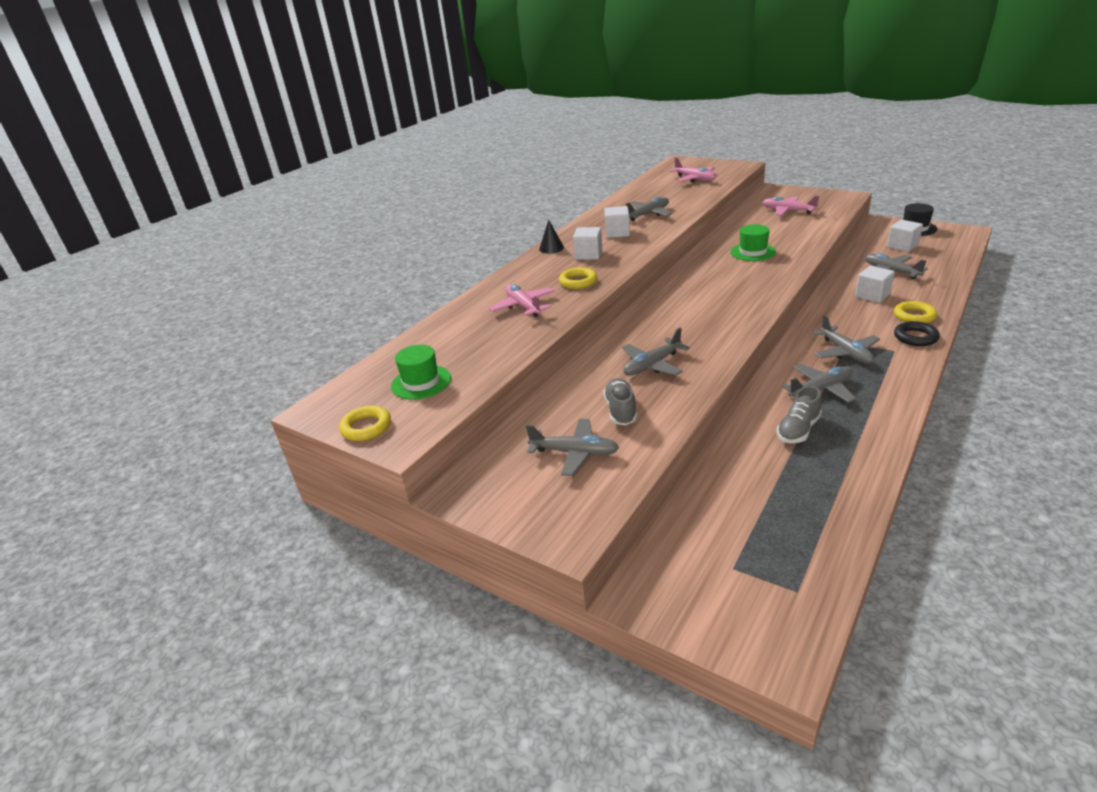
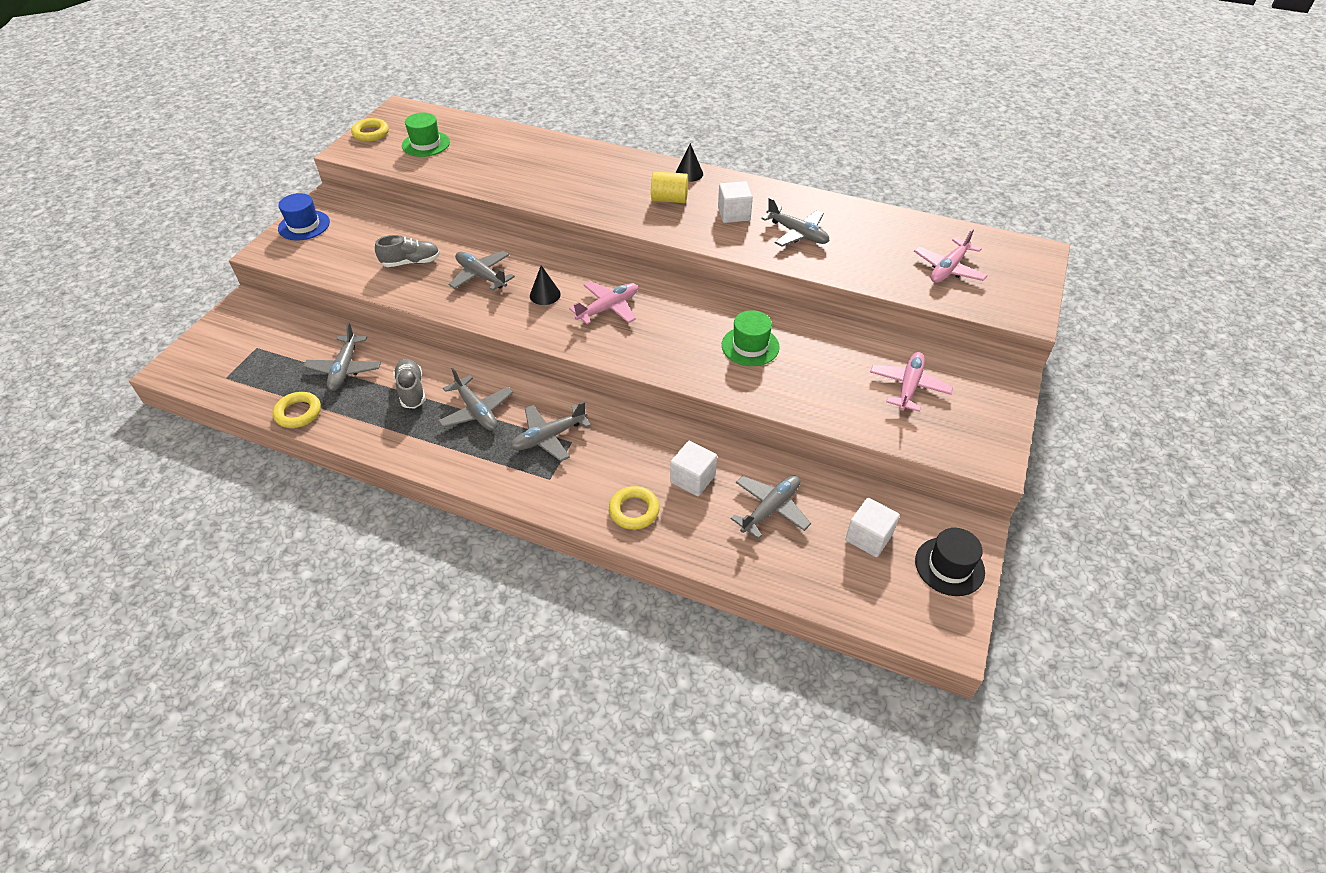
camera: 75 degrees right, 15 degrees up
(516, 508) = (304, 225): none -> blue hat
(523, 306) = (549, 173): pink plane -> pink plane (608, 308)
(575, 453) = (359, 244): grey plane -> grey plane (345, 369)
(578, 282) = (600, 199): yellow ring -> yellow ring (298, 413)
(588, 255) = (669, 199): white cube -> yellow cylinder
(686, 331) = (545, 295): none -> black cone
(798, 430) = (411, 390): grey shoe -> grey shoe turned 45 degrees clockwise
(915, 337) = (579, 502): black ring -> none

